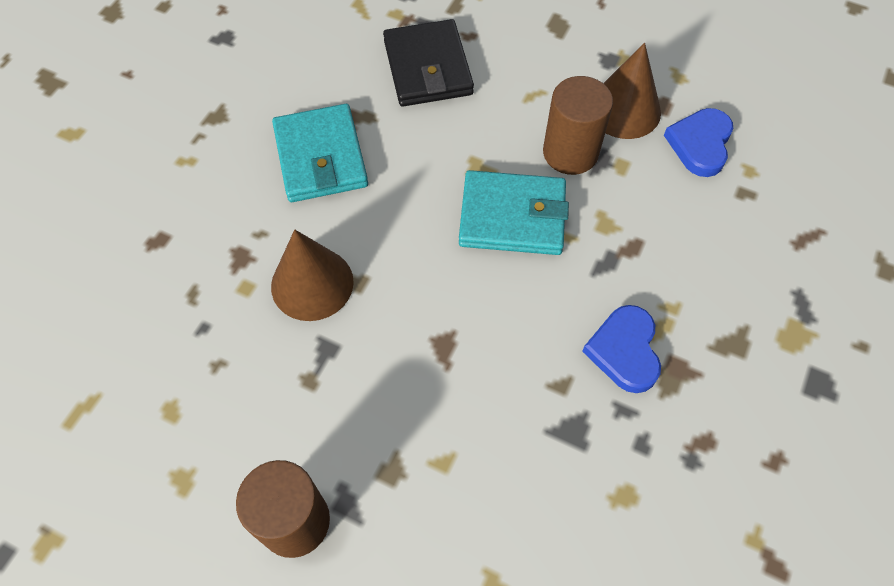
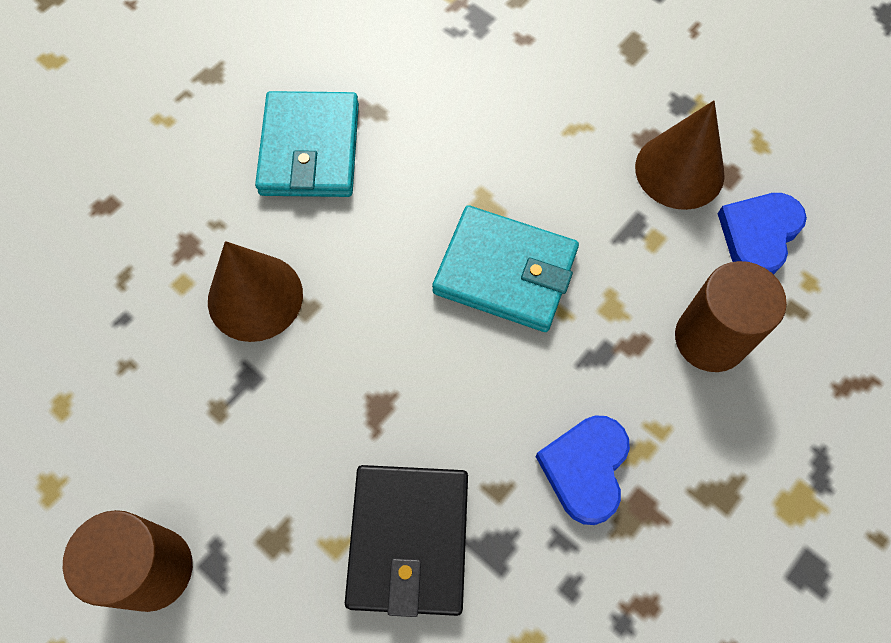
camera: 15 degrees right, 5 degrees up
(427, 68) = (463, 68): black wallet -> black wallet (408, 540)
(570, 152) = (598, 209): brown cylinder -> brown cylinder (710, 339)

